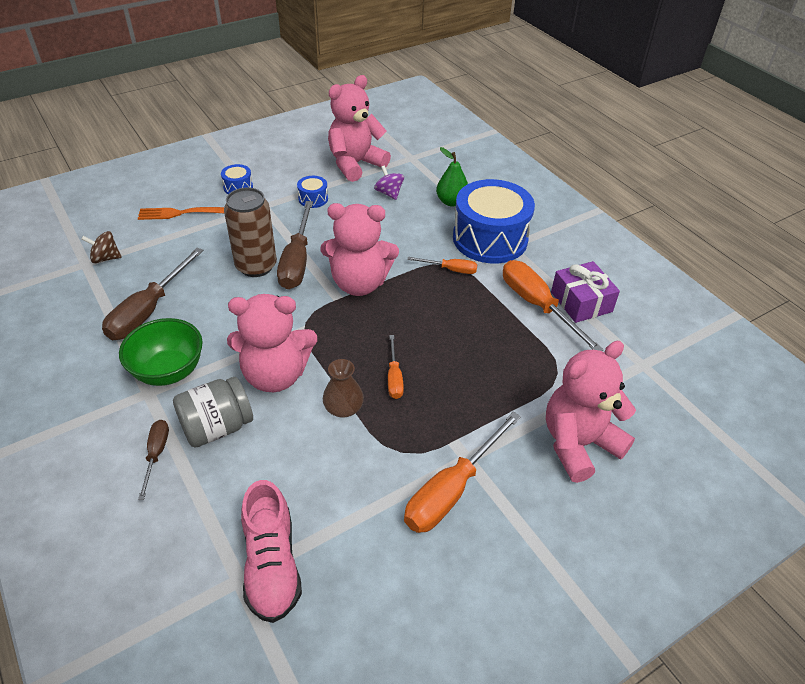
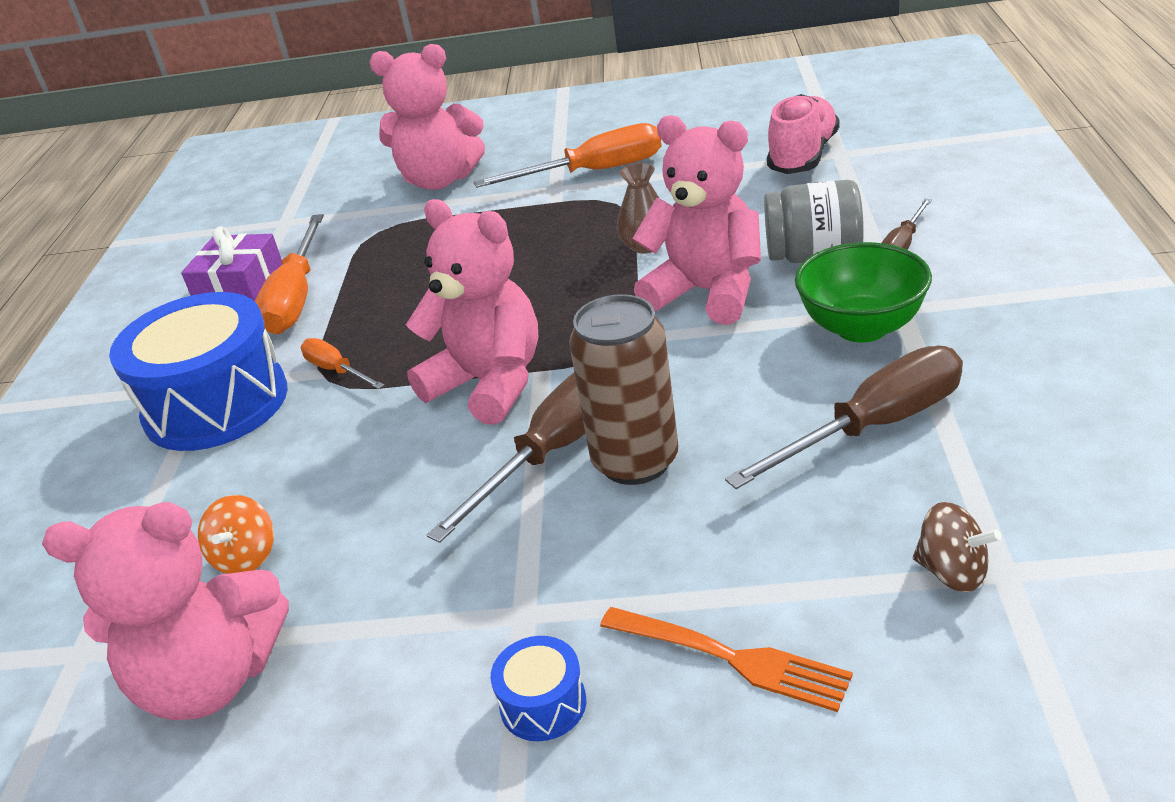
camera: 140 degrees left, 10 degrees down
(313, 199) = (403, 596): blue drum -> none
(389, 193) = (246, 557): purple spinning top -> orange spinning top
(394, 377) = (559, 261): orange screwdriver -> none
(451, 202) = (170, 496): green pear -> none

